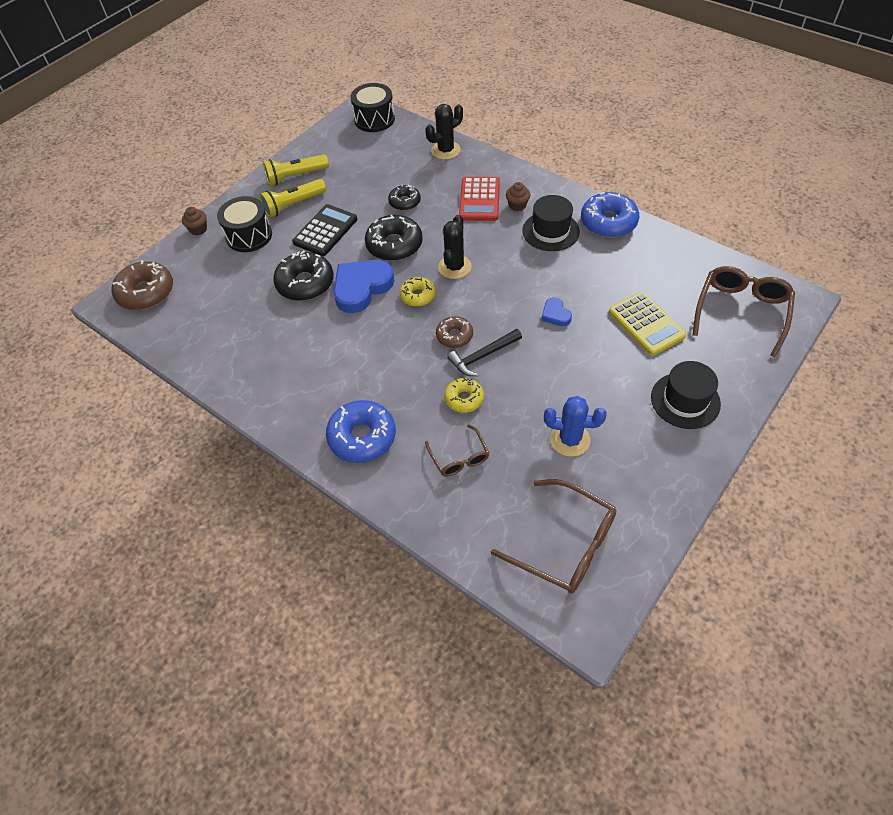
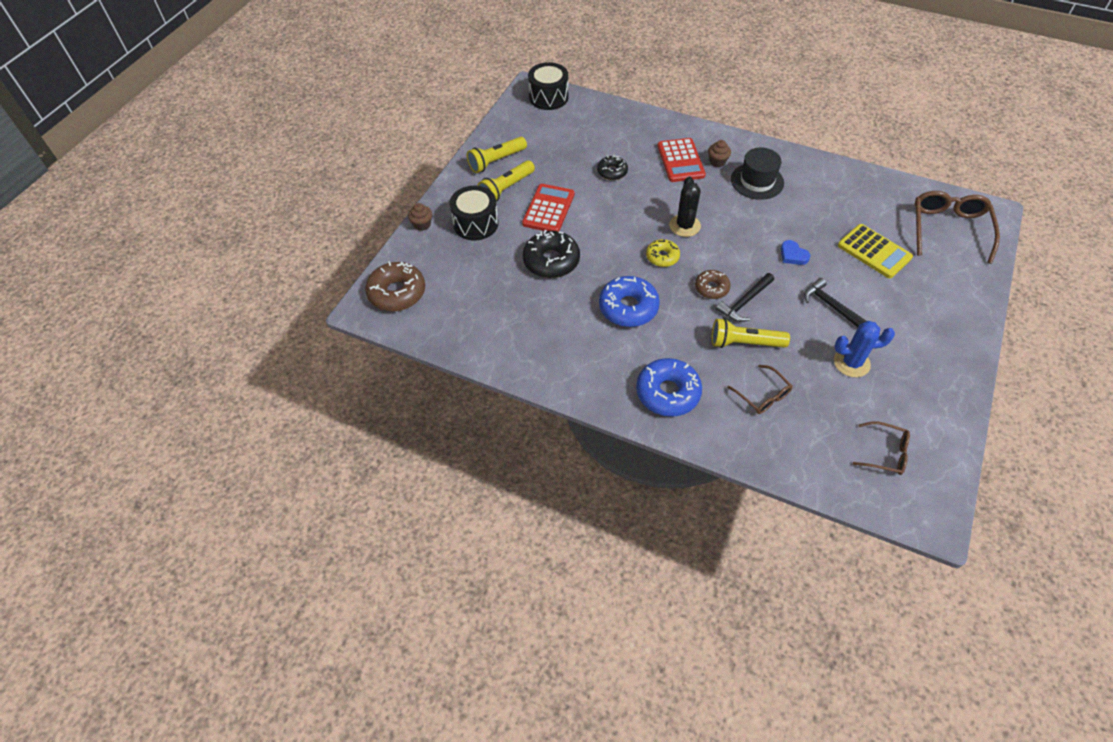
camera: 15 degrees left, 0 degrees up
(325, 231) = (548, 209): black calculator -> red calculator
(361, 288) = (607, 257): blue heart -> none
(394, 245) = (620, 213): black donut -> none
(446, 150) = (629, 119): black cactus -> none
(464, 399) = (744, 343): yellow donut -> yellow flashlight
(565, 544) = (885, 453): brown glasses -> brown glasses, size x0.57
(574, 375) = (831, 306): none -> black hammer
(608, 222) = (804, 166): blue donut -> blue donut (628, 307)
(685, 400) = (933, 312): black hat -> none

